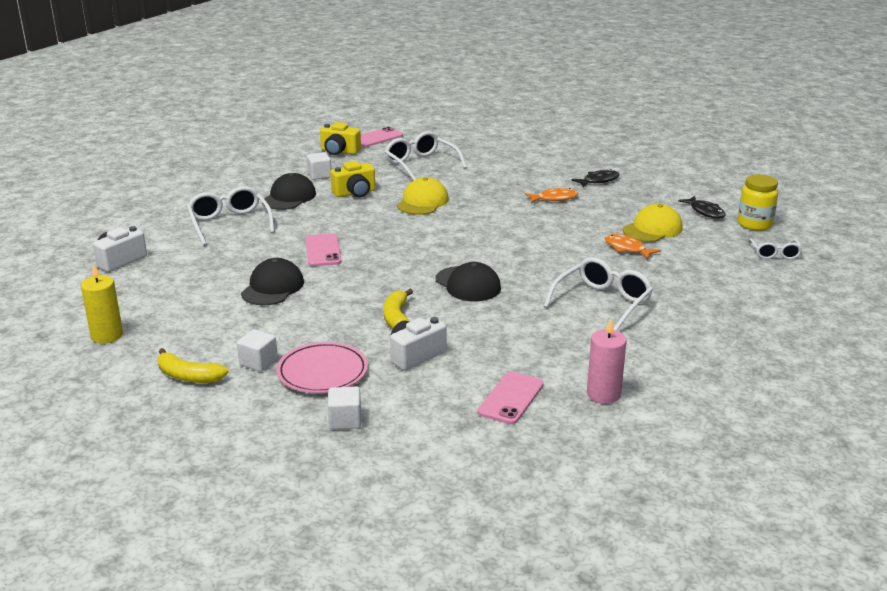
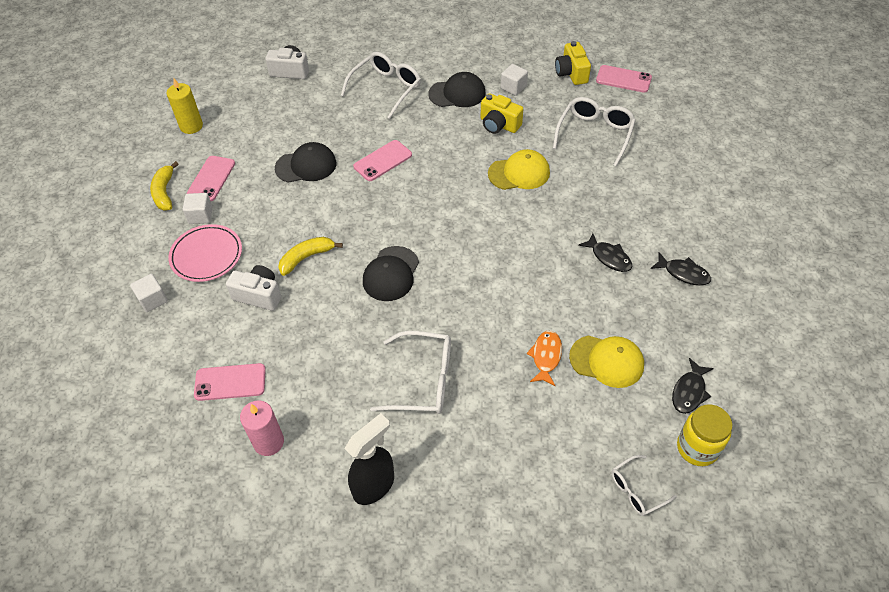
camera: 60 degrees right, 25 degrees up
(211, 343) = (211, 178): none -> pink phone
(554, 198) = (609, 257): orange fish -> black fish
(694, 354) = (374, 485): none -> black spray bottle

